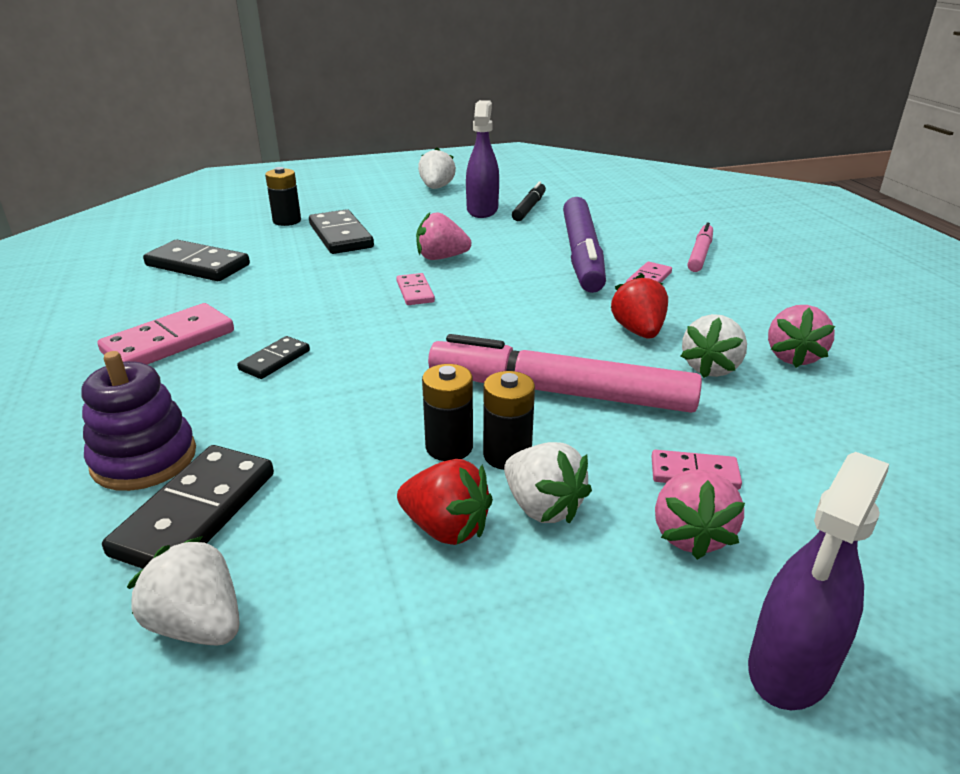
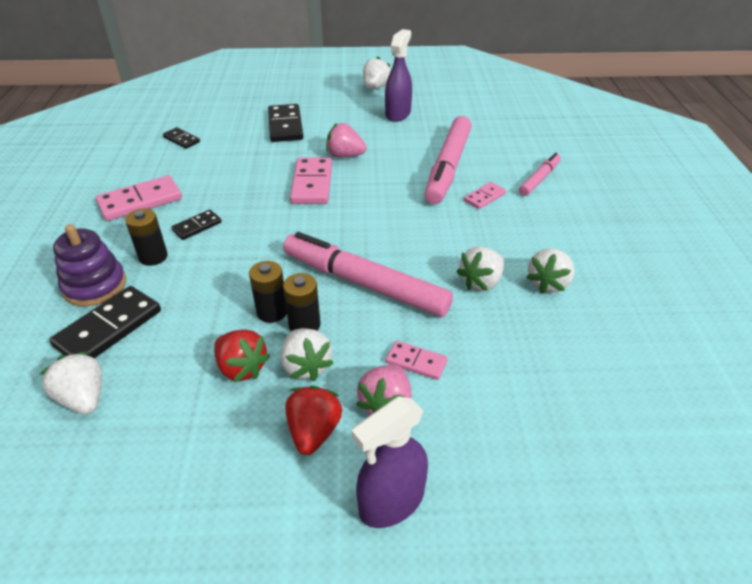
camera: 15 degrees right, 10 degrees up
(198, 265) = (181, 140): black domino -> black domino, size x0.56
(287, 221) = (255, 107): black battery -> black battery (153, 257)
(415, 292) = (312, 184): pink domino -> pink domino, size x1.79
(529, 208) = (434, 116): black marker -> none
(582, 255) = (448, 167): purple marker -> pink marker
(638, 331) = (448, 242): red strawberry -> red strawberry (314, 431)
(793, 357) = (548, 283): pink strawberry -> white strawberry

